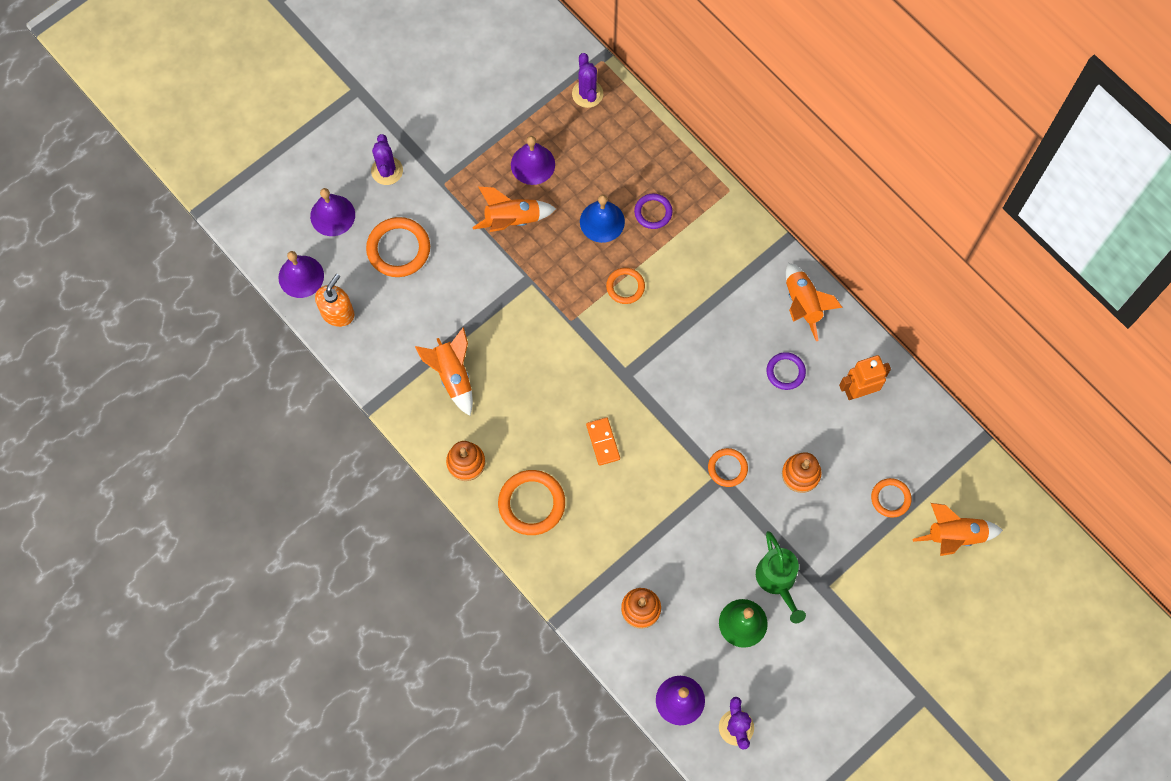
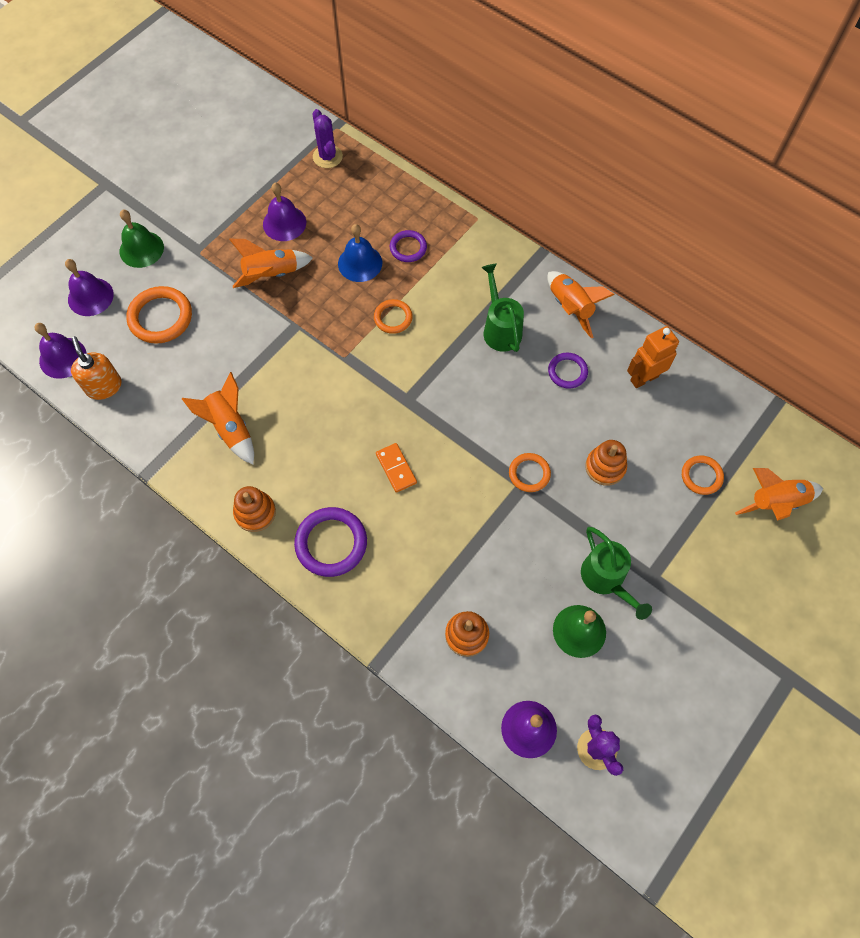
camera: 10 degrees left, 5 degrees down
(338, 313) = (104, 386): orange soap dispenser -> orange soap dispenser turned 45 degrees counterclockwise
(387, 171) = (141, 249): purple cactus -> green bell
(531, 503) = (331, 543): orange ring -> purple ring
(729, 315) = (500, 328): none -> green watering can

